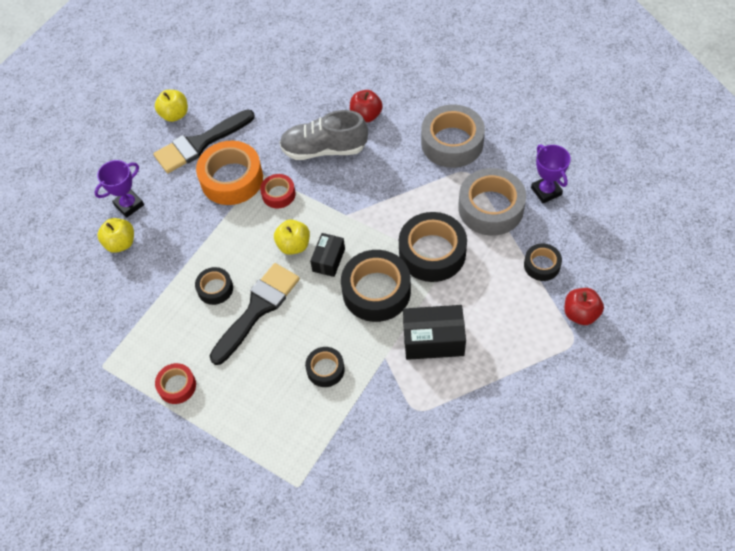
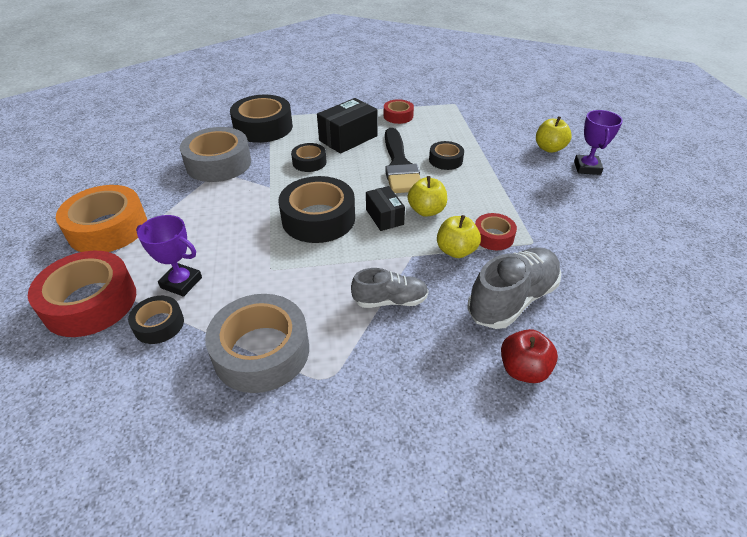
camera: 135 degrees right, 15 degrees down
(175, 115) = (687, 242): yellow apple -> yellow apple (456, 251)
(200, 144) = (622, 233): black brush -> none
(232, 179) = (549, 224): orange tape -> orange tape (108, 228)
(392, 193) = (390, 300): none -> grey shoe
(432, 253) = (293, 271): black tape -> black tape (263, 127)
(433, 340) = (237, 214): black box -> black box (348, 138)
(452, 143) = (380, 406): grey tape -> grey tape (218, 163)
(546, 191) = (197, 419): purple trophy -> purple trophy (181, 283)
(580, 314) = (90, 302): red apple -> red tape

